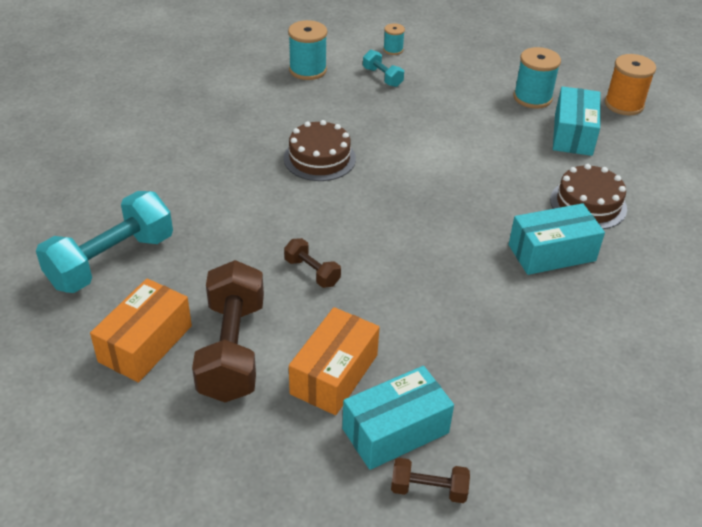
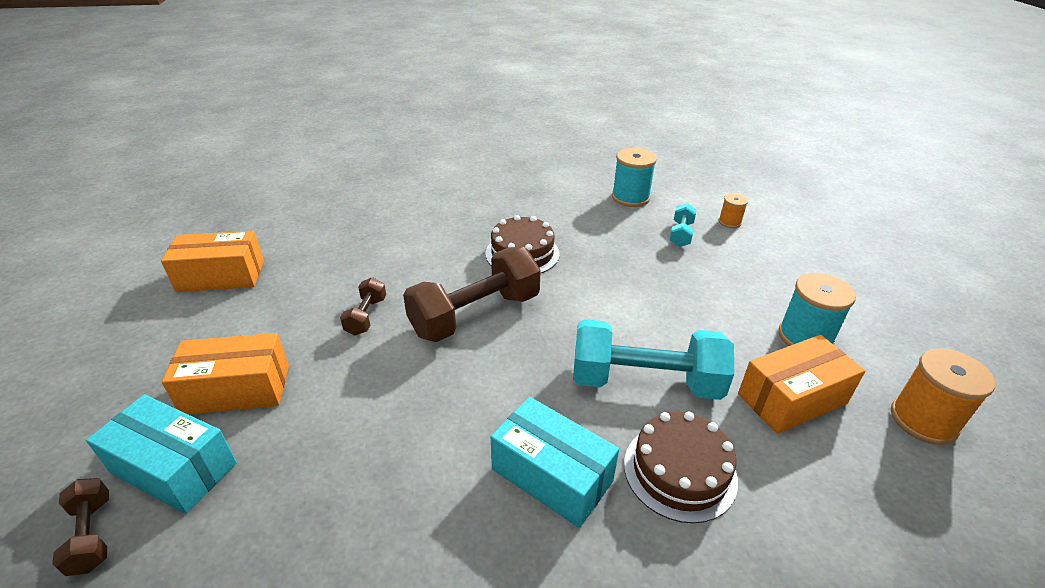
camera: 55 degrees right, 5 degrees down
(111, 261) = (303, 223): turquoise dumbbell -> turquoise dumbbell (645, 381)
(232, 350) = (237, 318): brown dumbbell -> brown dumbbell (475, 315)
(393, 50) = (729, 222): turquoise spool -> orange spool
(573, 134) = (792, 399): turquoise box -> orange box

